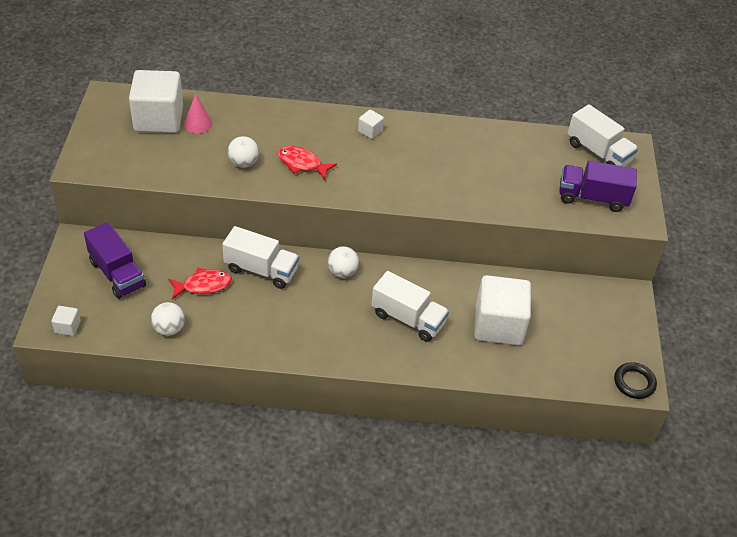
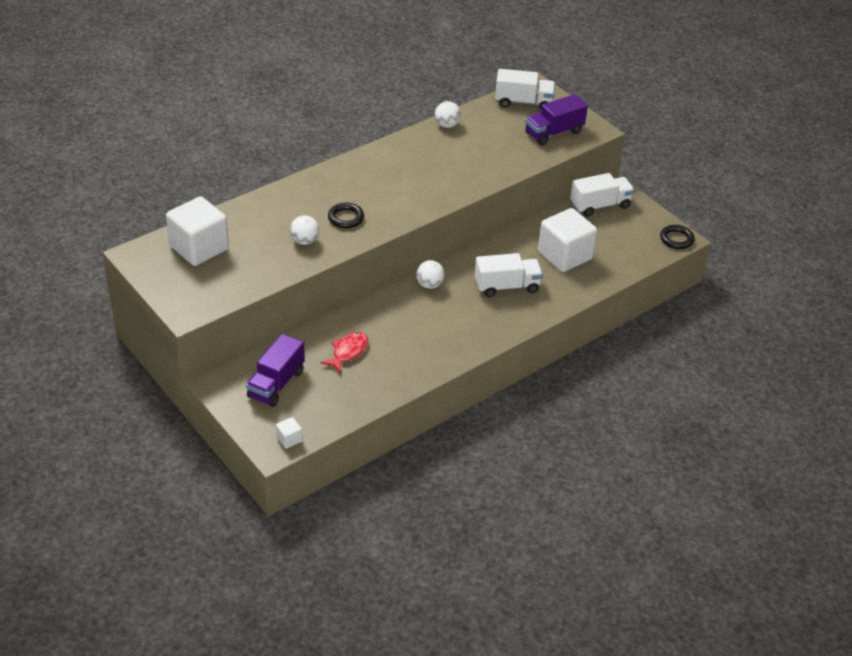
camera: 40 degrees left, 5 degrees down
(117, 274) = (276, 384): purple truck -> purple truck turned 105 degrees clockwise
(169, 329) = (362, 393): white ball -> white ball (447, 125)
(198, 124) = (234, 234): pink cone -> none
(261, 270) = (374, 317): white truck -> white truck (600, 205)
(302, 164) = (346, 218): red fish -> black ring
(370, 131) = (363, 170): white cube -> none

